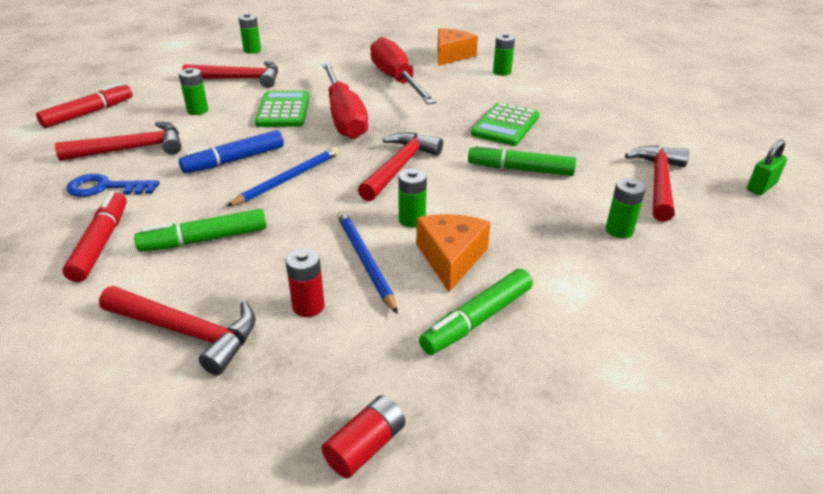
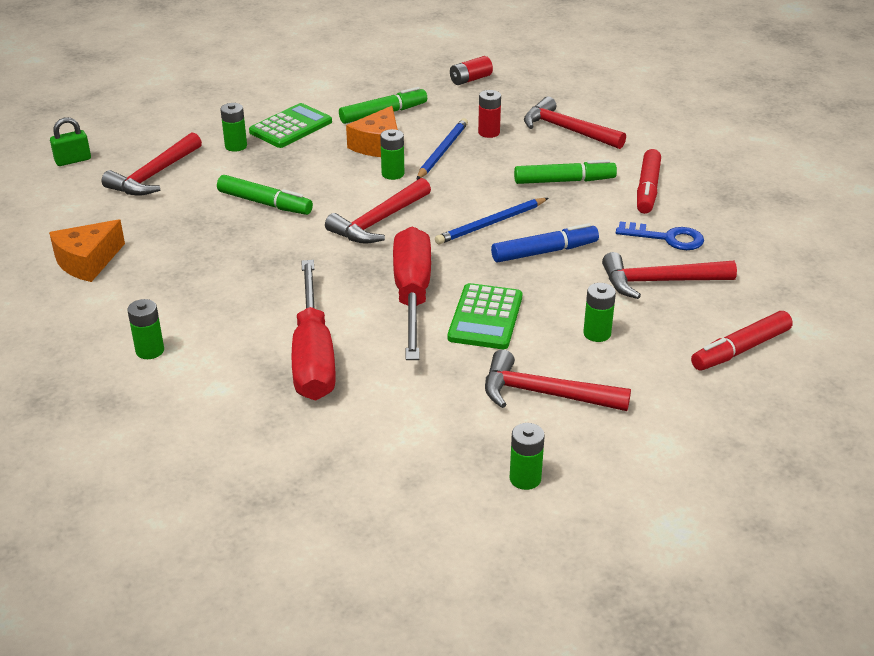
camera: 165 degrees left, 0 degrees up
(365, 261) = (442, 151): blue pencil -> blue pencil turned 150 degrees counterclockwise
(451, 55) = (191, 405): orange cheese -> orange cheese (87, 262)
(505, 125) = (232, 256): green calculator -> green calculator (291, 127)

